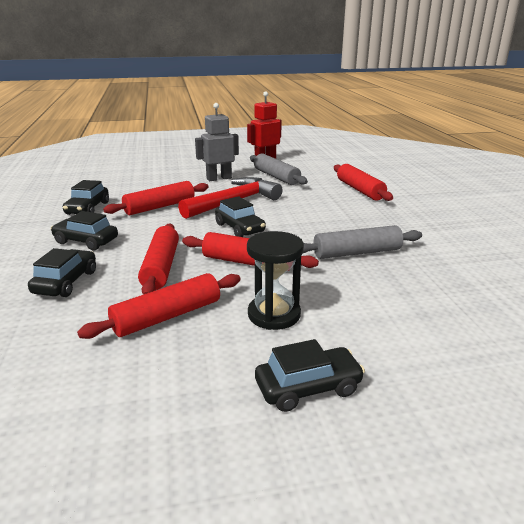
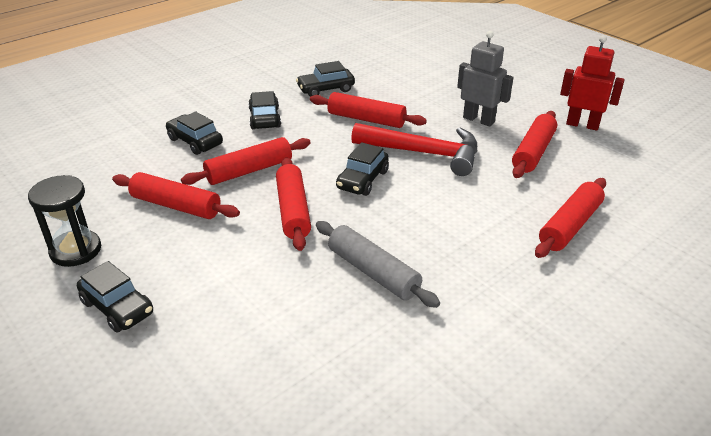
camera: 60 degrees right, 10 degrees up
(66, 282) = (195, 141): black car -> black car turned 120 degrees counterclockwise
(274, 314) = (211, 257): black hourglass -> black hourglass (76, 250)
(276, 177) = (533, 152): grey rolling pin -> red rolling pin

